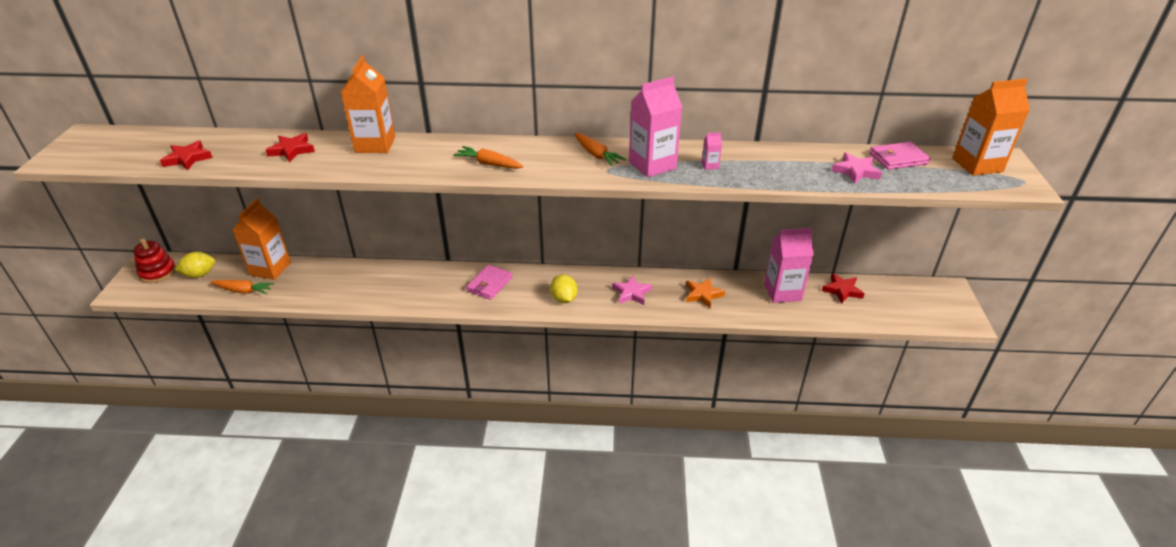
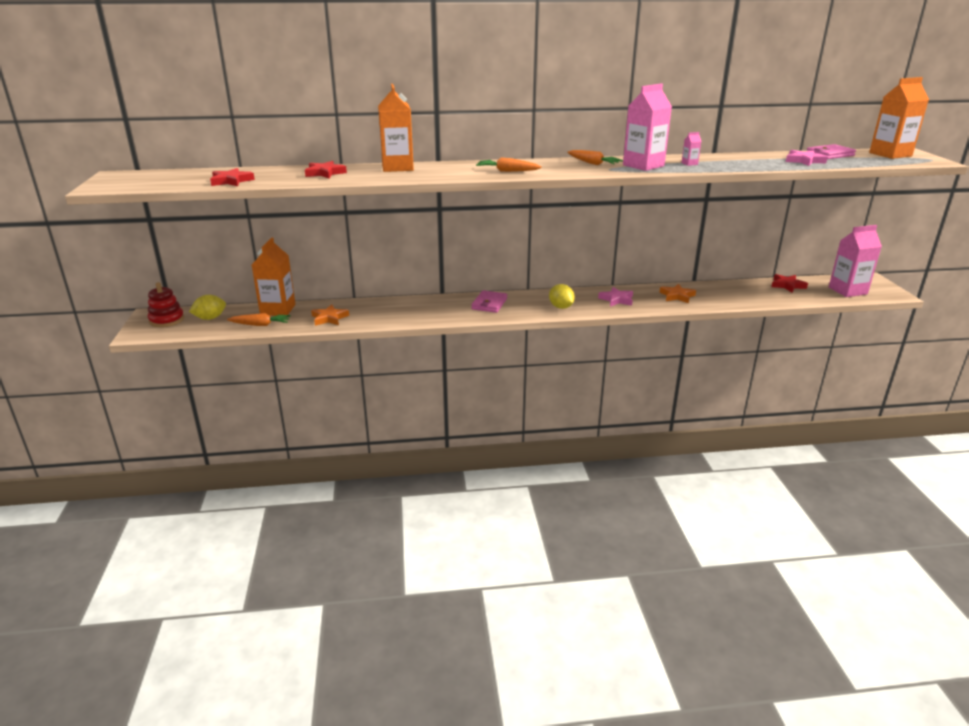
camera: 10 degrees left, 10 degrees down
(315, 288) = (329, 318): none -> orange star
(782, 292) = (740, 290): pink carton -> pink carton (847, 291)

